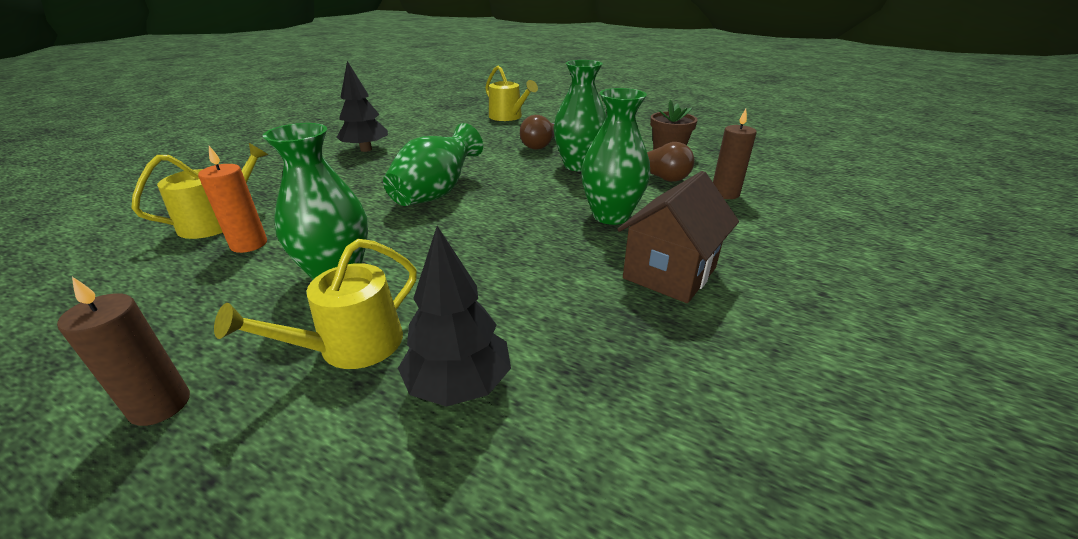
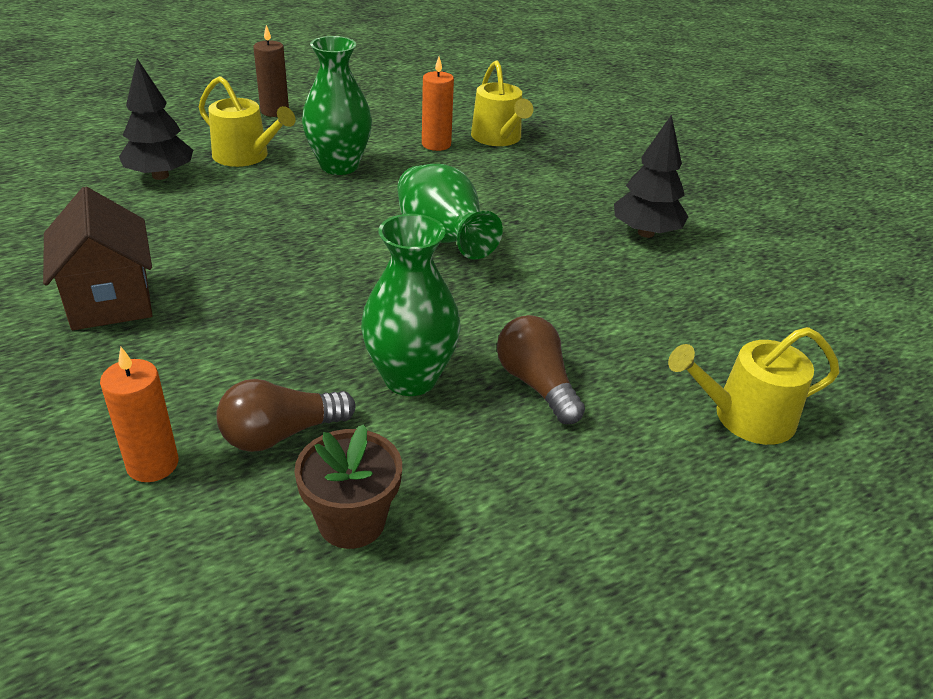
camera: 120 degrees right, 5 degrees up
(351, 346) = (246, 156): yellow watering can -> yellow watering can turned 135 degrees clockwise
(611, 216) = (244, 325): green vase -> none
(725, 193) = (152, 464): brown candle -> orange candle

